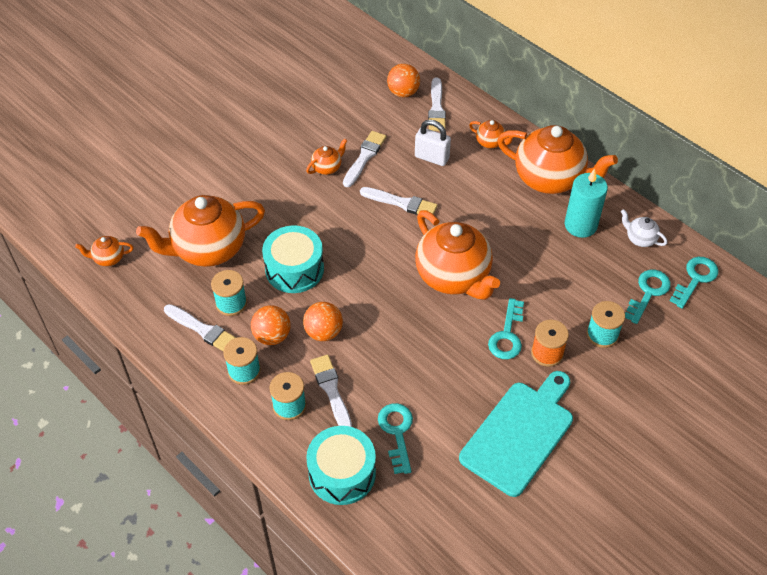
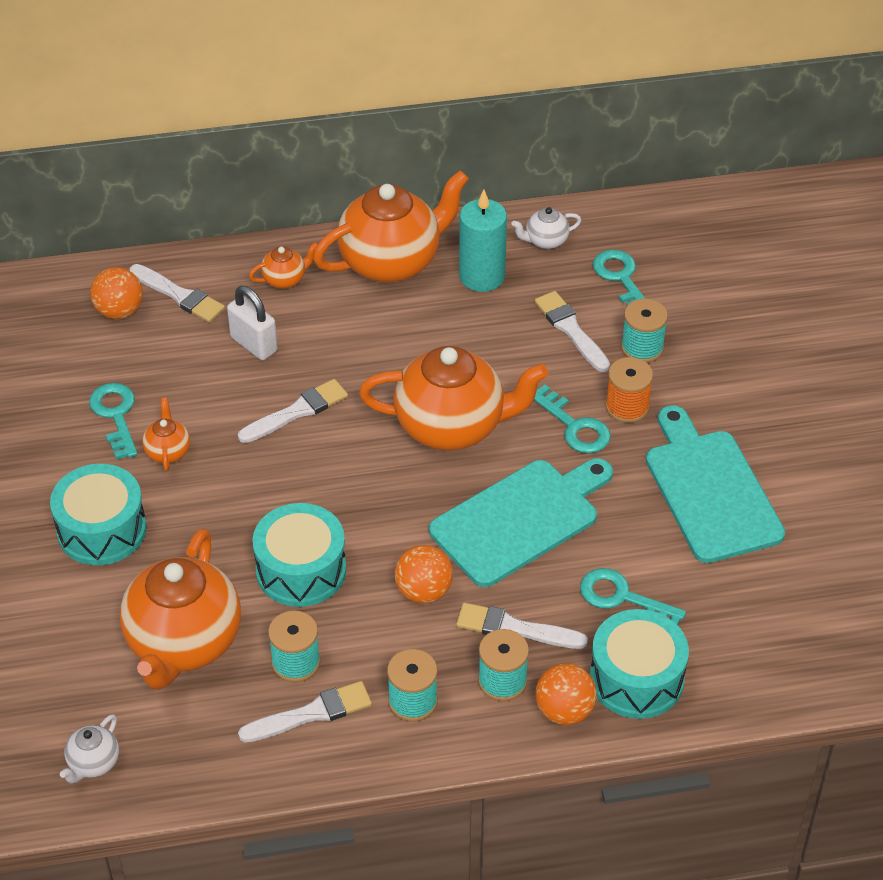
camera: 55 degrees left, 5 degrees down
(108, 258) = (93, 763): orange teapot -> white teapot
(254, 173) = (102, 530): none -> turquoise drum
(272, 336) = (384, 646): orange ball -> orange ball (564, 711)
(364, 157) = (188, 406): white brush -> white brush (570, 329)
(413, 348) = (520, 519): none -> turquoise cutting board
(432, 157) = (254, 344): white padlock -> white padlock turned 75 degrees clockwise
(695, 279) = (637, 232): turquoise key -> turquoise key (116, 415)

